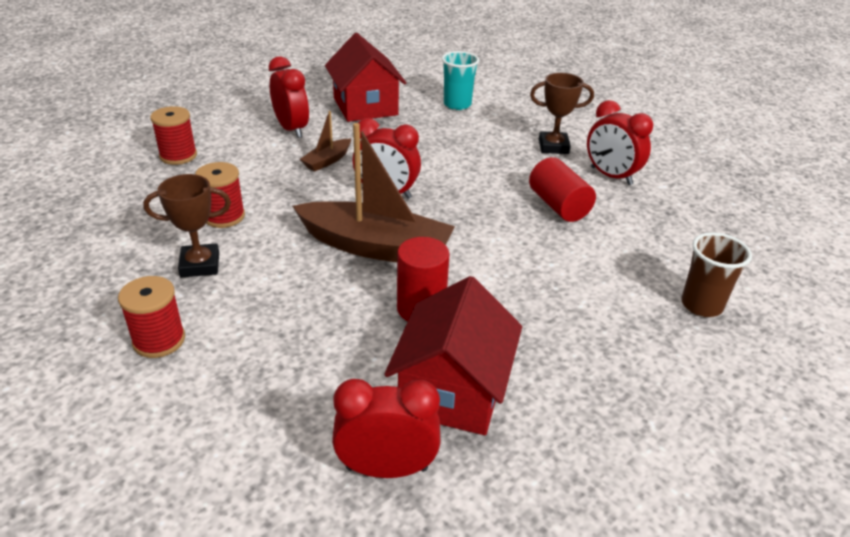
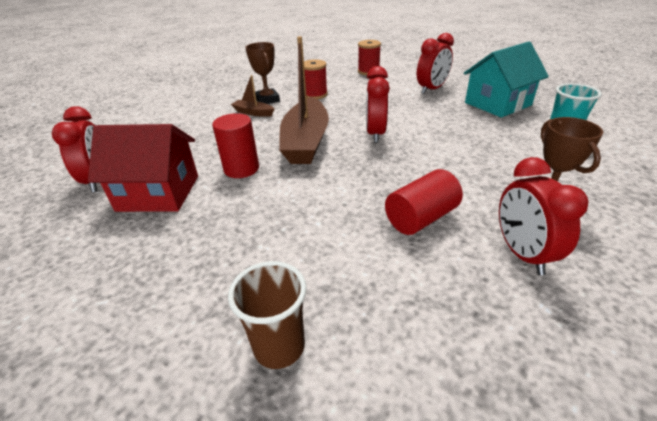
camera: 80 degrees right, 0 degrees up
(159, 340) = (205, 105): red spool -> none
(327, 161) = (401, 107): brown boat -> brown boat (253, 113)
(365, 106) = (497, 104): red house -> turquoise house
(611, 176) = (522, 253): red clock -> red clock turned 45 degrees counterclockwise

